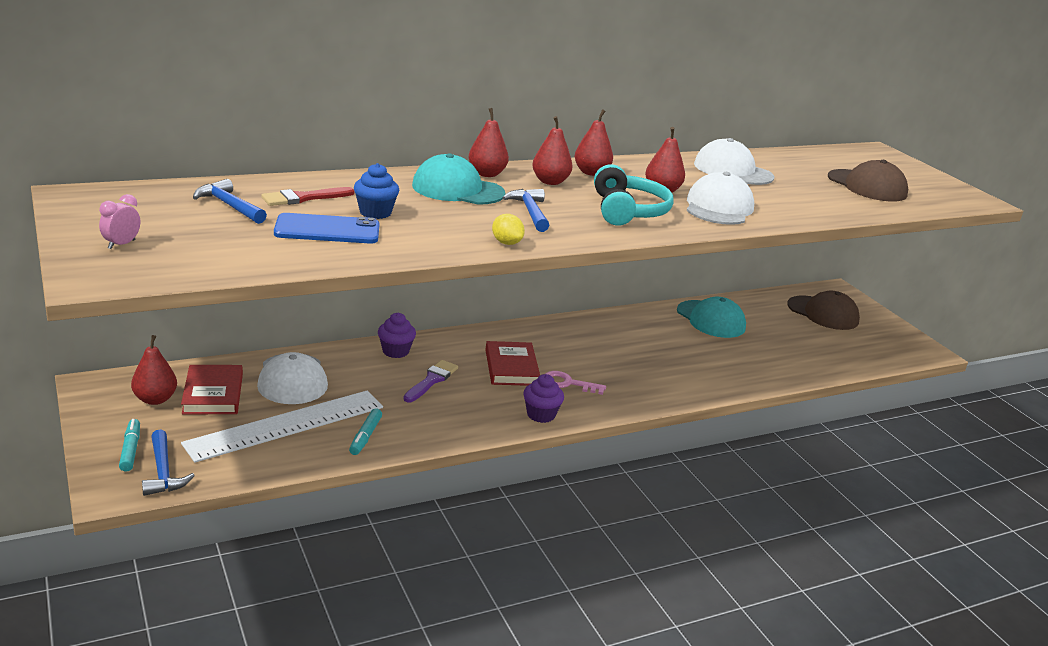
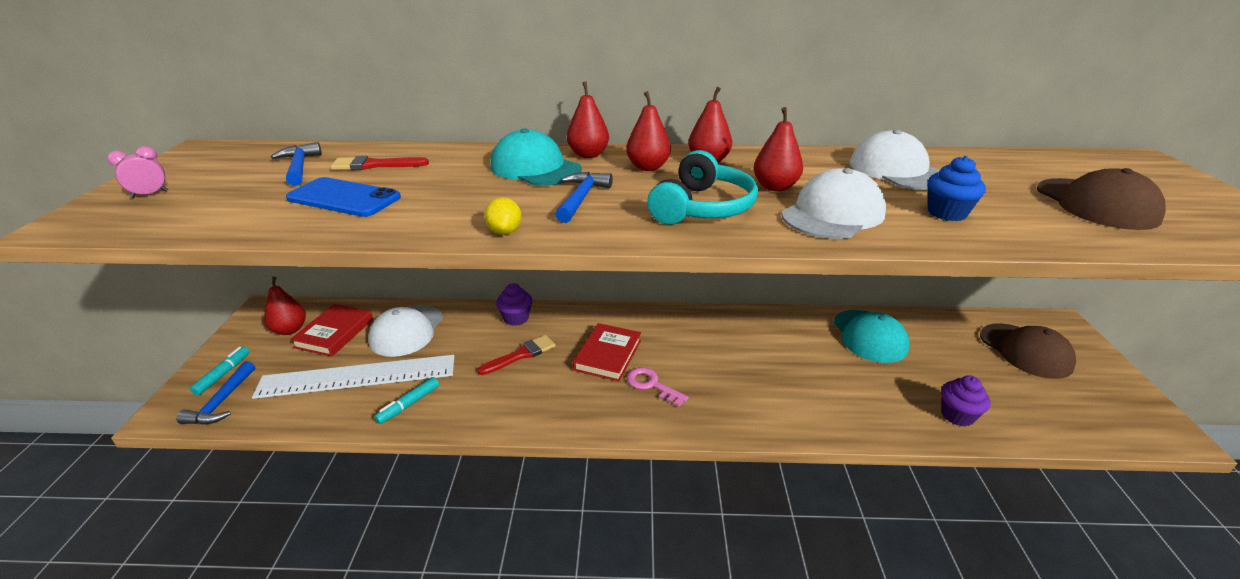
camera: 30 degrees right, 5 degrees up
(375, 212) = (417, 185): blue cupcake -> blue cupcake (947, 213)
(431, 380) = (521, 355): purple brush -> red brush
(541, 415) = (594, 417): purple cupcake -> purple cupcake (957, 415)

